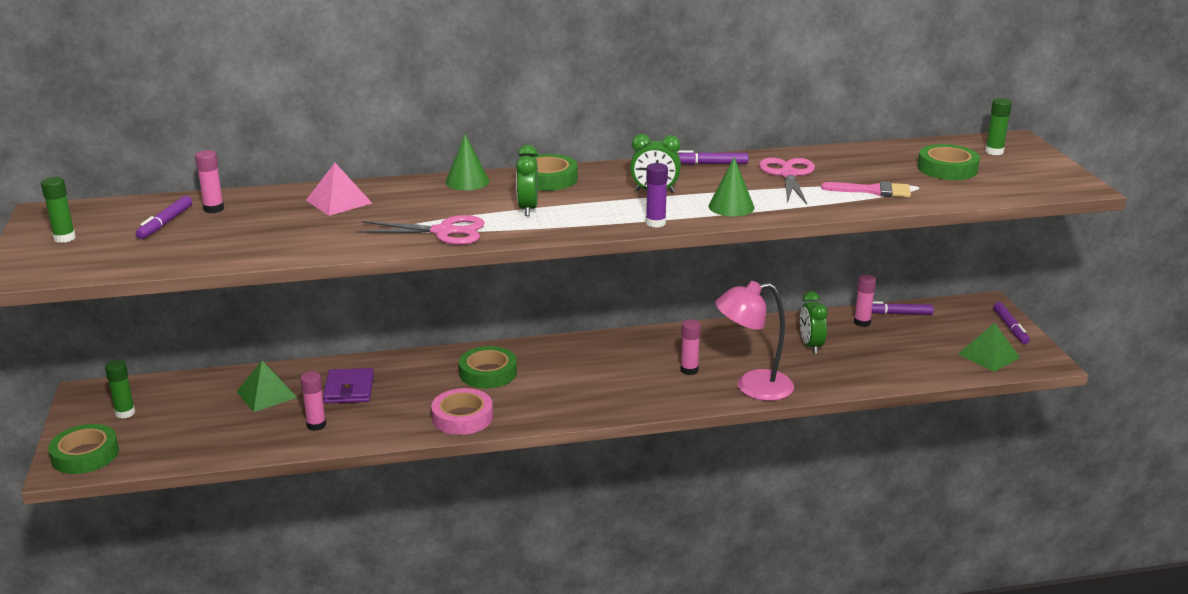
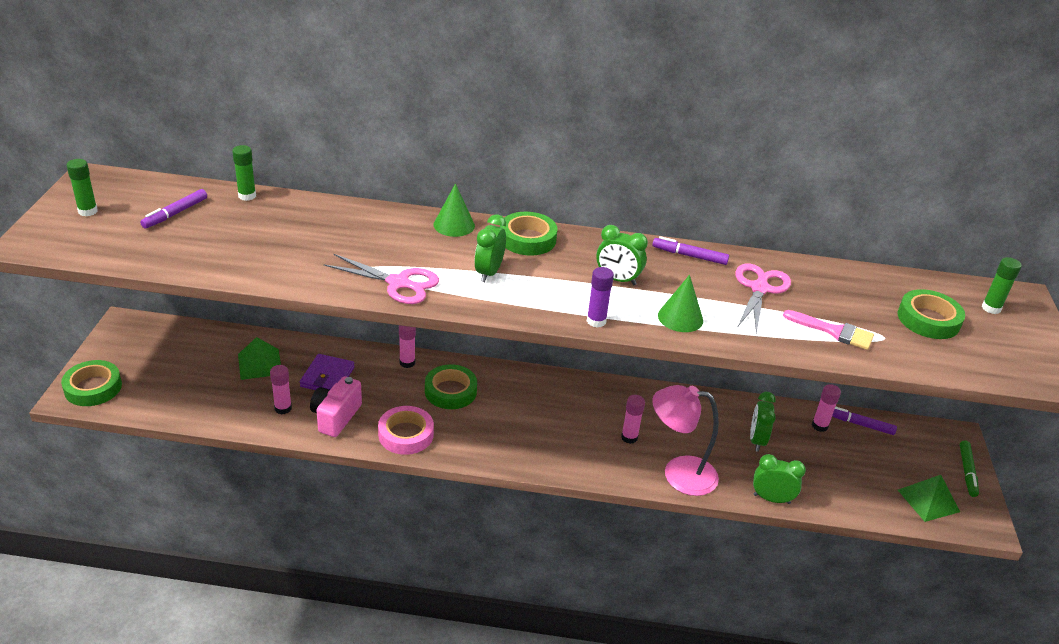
camera: 15 degrees right, 10 degrees up
(125, 413) = (143, 353): green glue stick -> green glue stick (247, 196)
(214, 209) = (223, 206): pink glue stick -> pink glue stick (407, 363)
(339, 201) = (330, 223): pink pyramid -> none
(378, 420) = (336, 417): none -> pink camera
(849, 386) = (771, 499): none -> green clock
(1010, 327) = (967, 472): purple marker -> green marker

